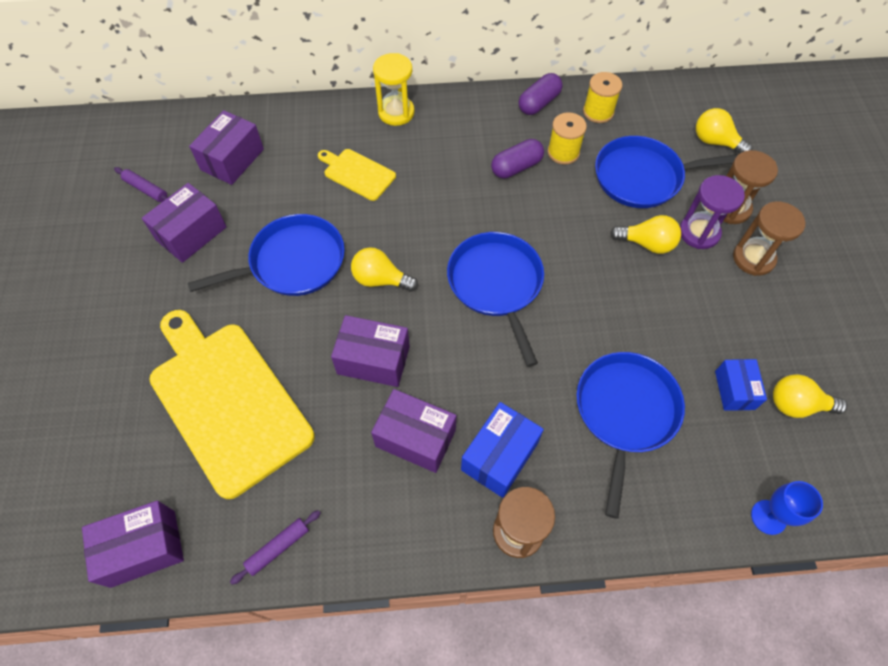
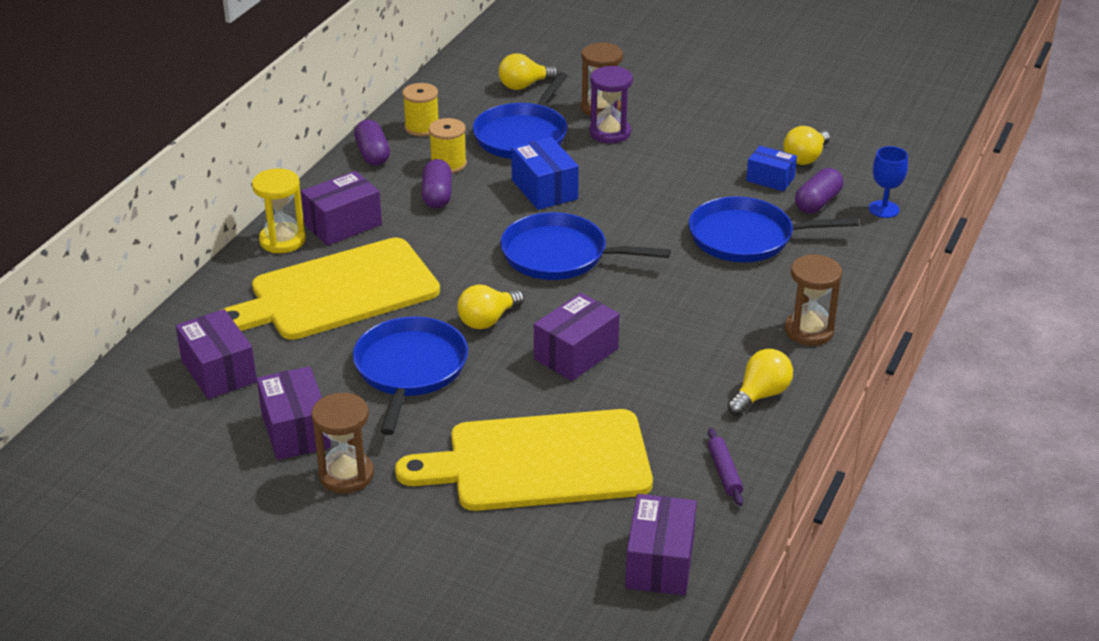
camera: 60 degrees left, 25 degrees down
(146, 189) = (190, 449): purple rolling pin -> none
(357, 173) = (337, 292): yellow cutting board -> yellow cutting board, size x2.13
(415, 438) = (679, 356): purple box -> purple box (343, 225)
(499, 456) = (734, 316): blue box -> blue box (544, 189)
(625, 413) = (747, 237): blue pan -> blue pan turned 45 degrees counterclockwise
(647, 243) = (595, 162): yellow light bulb -> yellow light bulb (760, 395)
(729, 449) = (817, 202): none -> purple capsule
(753, 258) = (660, 119): brown hourglass -> brown hourglass (346, 475)

